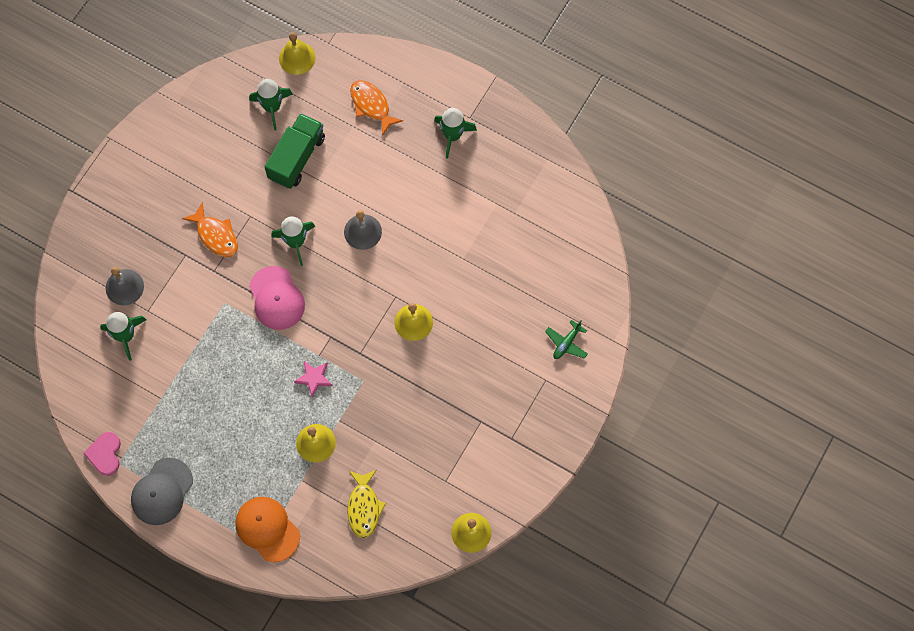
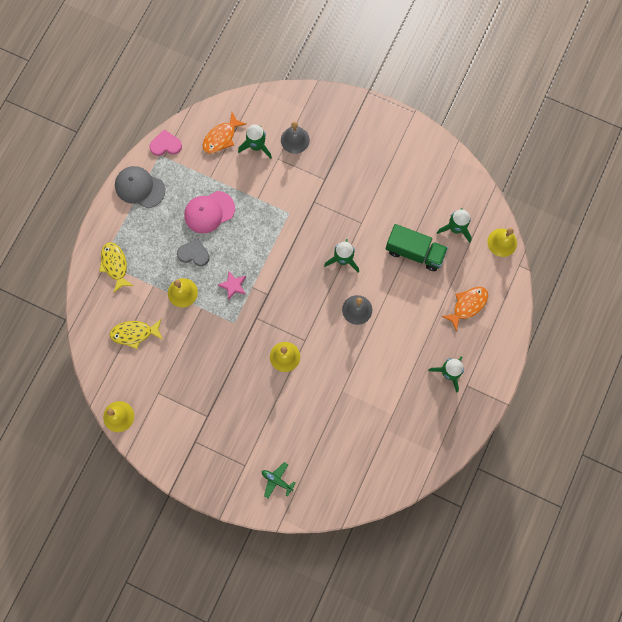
camera: 85 degrees right, 5 degrees up
(216, 235) = (343, 199): orange fish -> orange fish (221, 137)
(264, 425) = (194, 253): none -> grey heart
(267, 529) = (115, 265): orange cap -> yellow fish
(276, 298) = (295, 250): pink cap -> pink cap (209, 212)

